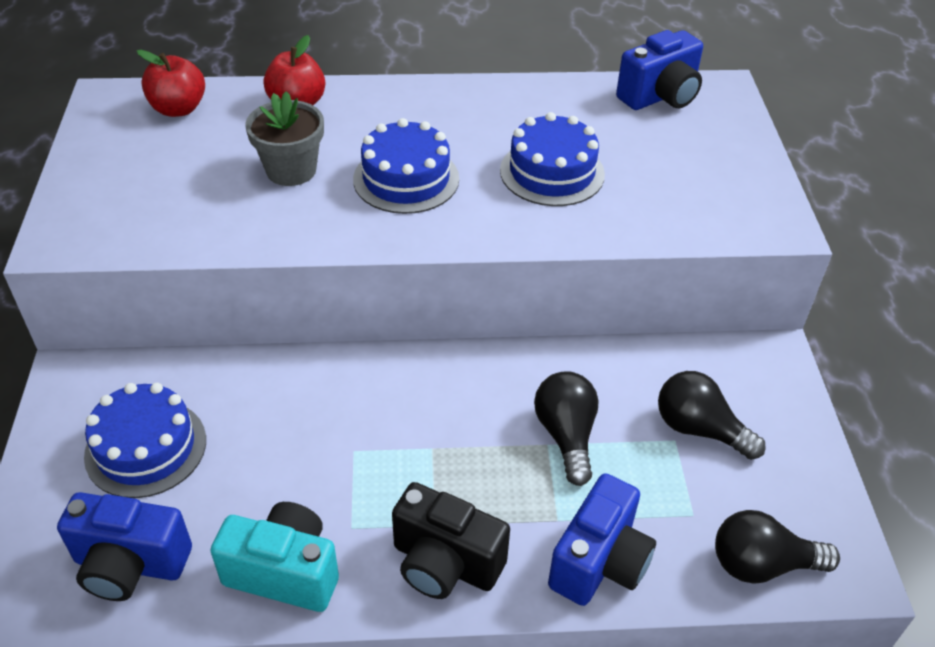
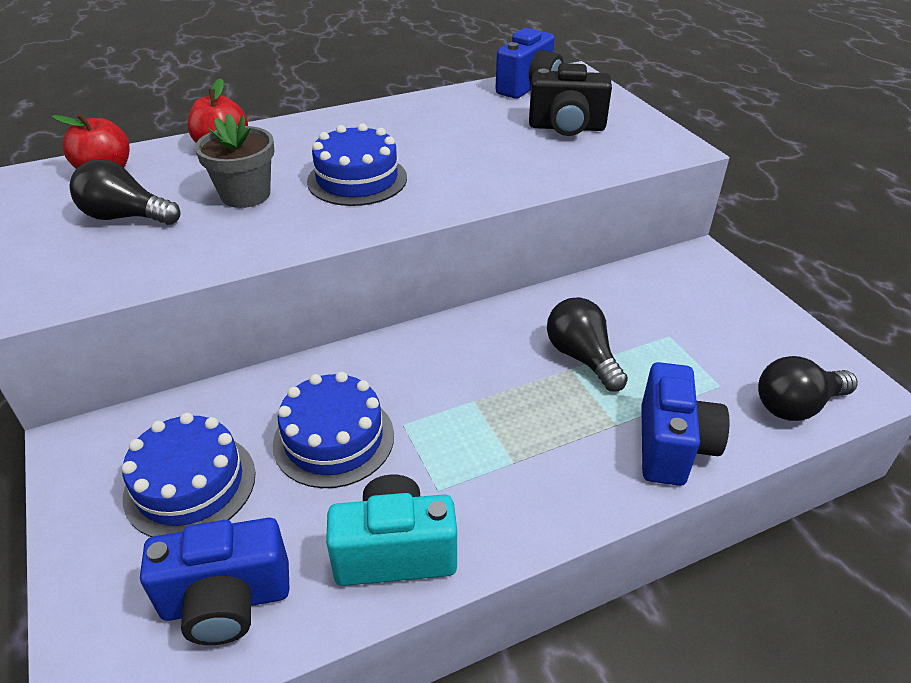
camera: 20 degrees left, 5 degrees down
(445, 563) = (542, 492): black camera -> black camera (566, 127)
(552, 172) = (479, 150): blue cake -> blue cake (334, 439)
(699, 429) = (682, 322): black light bulb -> black light bulb (126, 217)

